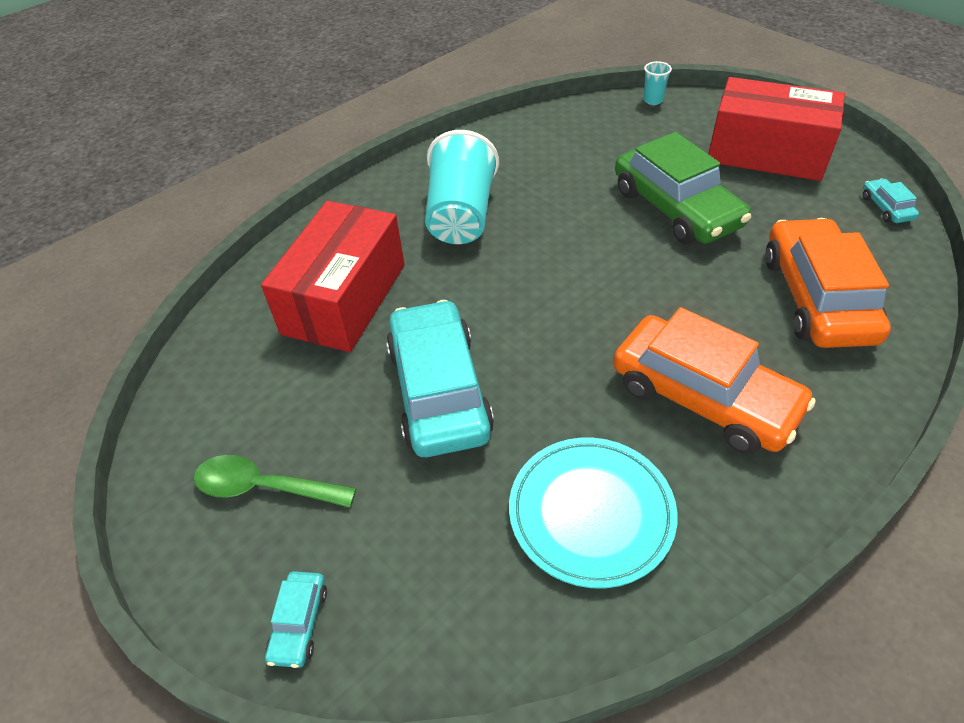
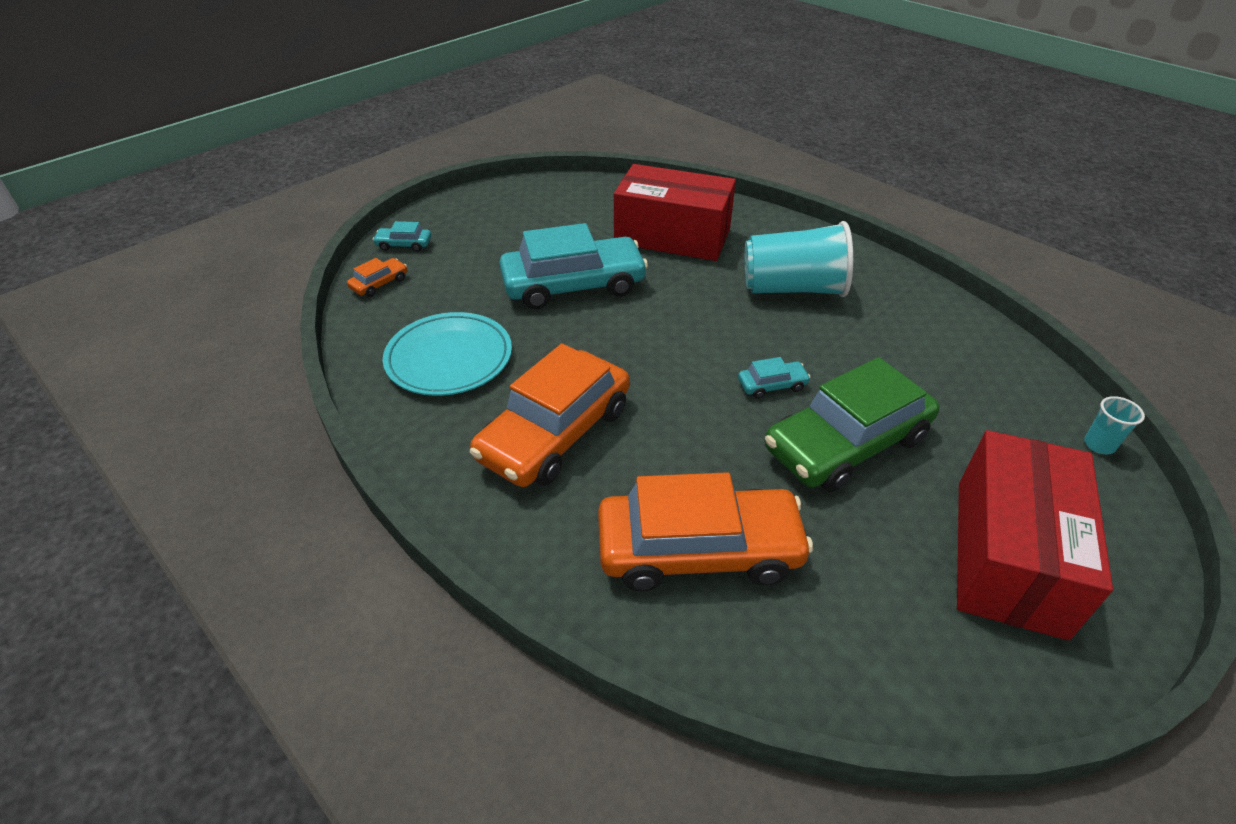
camera: 85 degrees right, 5 degrees down
(264, 487) = (499, 223): green spoon -> none
(411, 641) = (379, 283): none -> orange car
(886, 208) = (911, 683): turquoise car -> turquoise car (772, 385)

